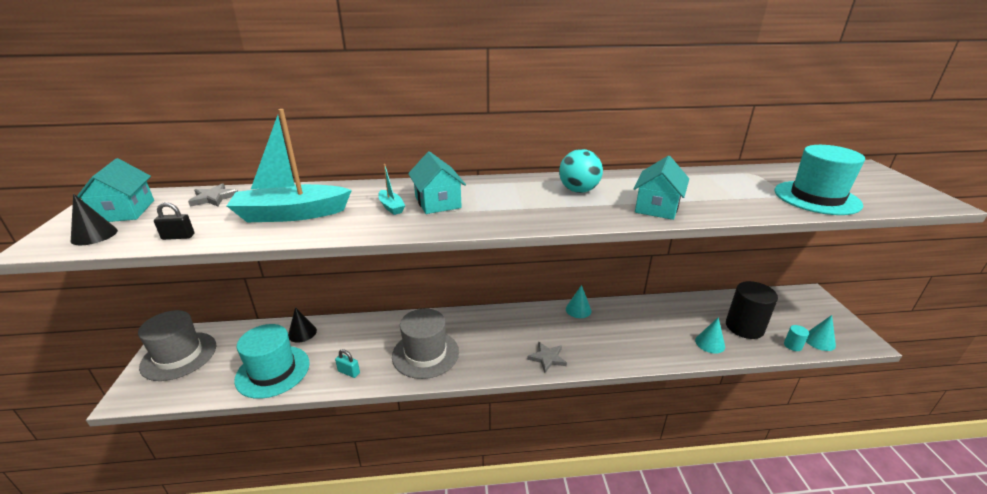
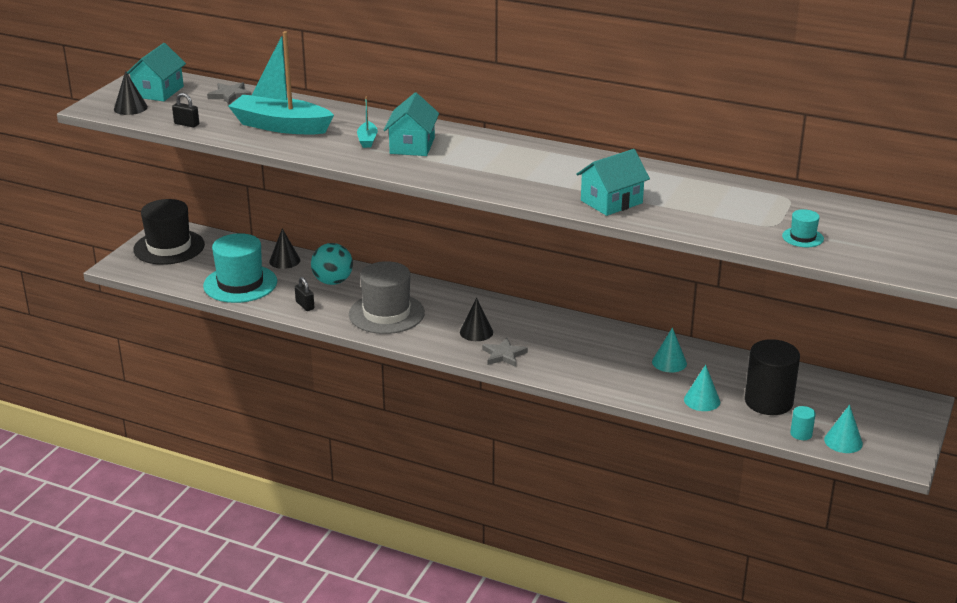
camera: 30 degrees right, 0 degrees up
(179, 356) = (169, 247): grey hat -> black hat
(349, 372) = (305, 305): turquoise padlock -> black padlock
(508, 344) = (476, 332): none -> black cone
(578, 190) = (560, 167): turquoise ball -> turquoise ball (333, 281)
(578, 310) = (589, 326): turquoise cone -> turquoise cone (669, 362)
(816, 198) = (802, 237): turquoise hat -> turquoise hat, size x0.45

